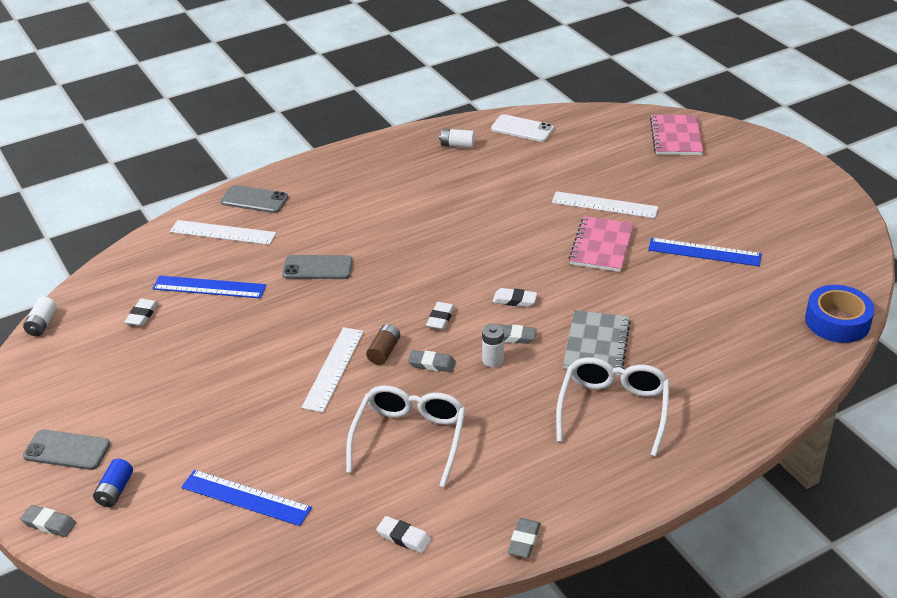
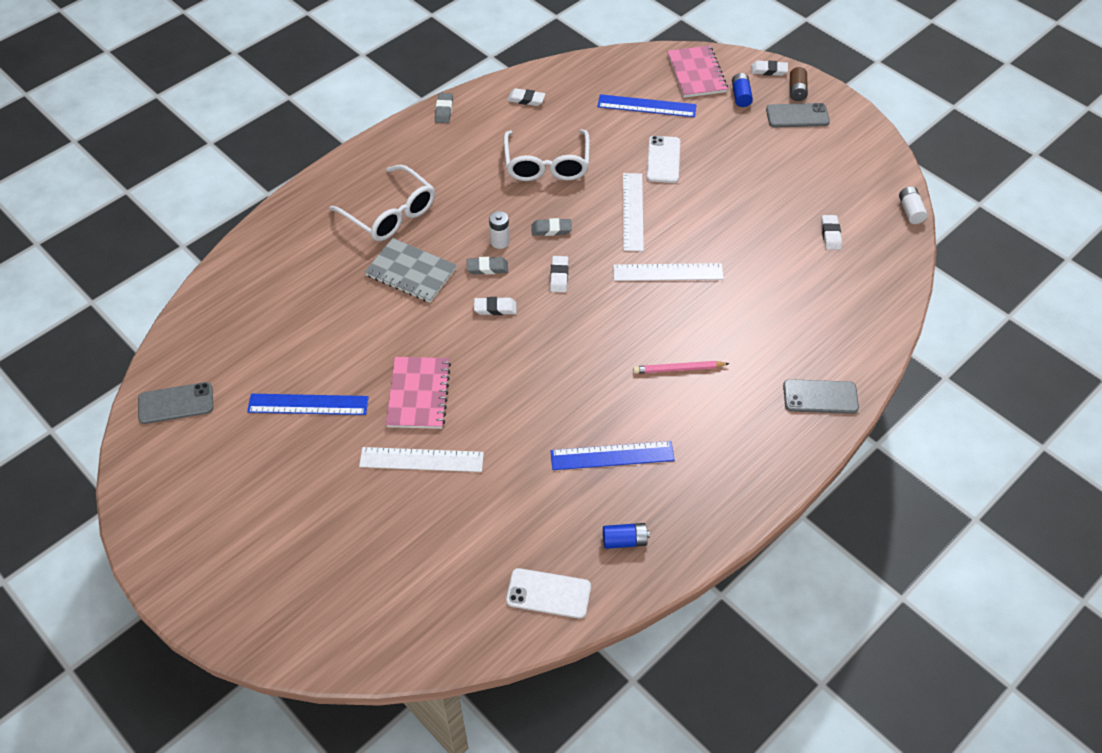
camera: 165 degrees right, 15 degrees up
(49, 523) = (769, 70): grey eraser -> white eraser
(209, 287) = (791, 274): blue ruler -> blue ruler (612, 455)
(223, 232) = (823, 343): white ruler -> white ruler (668, 272)
(266, 421) = (663, 160): none -> white phone
(317, 268) = (701, 314): grey phone -> grey phone (176, 403)
(362, 232) = (678, 369): none -> pink pencil
(384, 351) = (597, 234): brown battery -> brown battery (797, 90)
(457, 145) = (624, 541): white battery -> blue battery
(596, 345) = (411, 272): grey notebook -> grey notebook turned 60 degrees counterclockwise
(613, 409) = (390, 214): white glasses -> white glasses turned 45 degrees counterclockwise
(676, 137) = (337, 614): pink notebook -> pink notebook (696, 73)
(837, 321) = (184, 335): blue tape -> none

